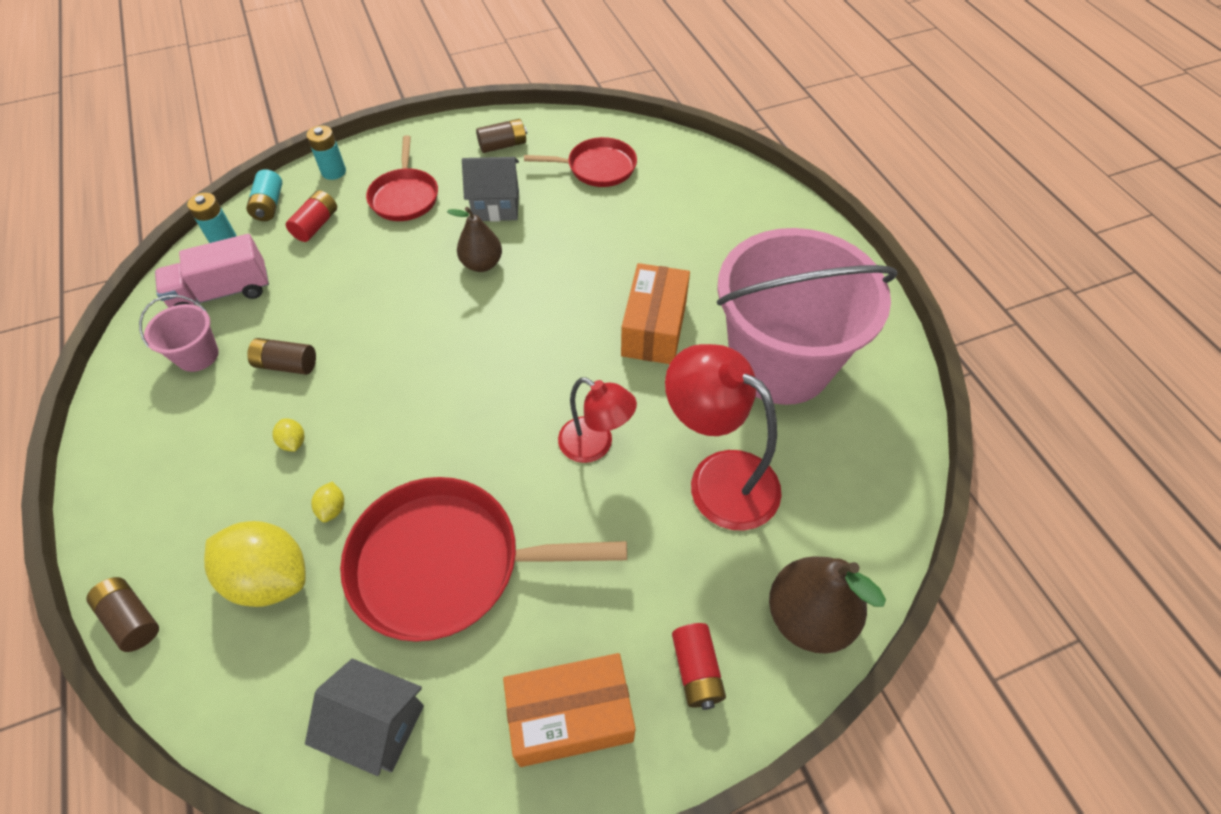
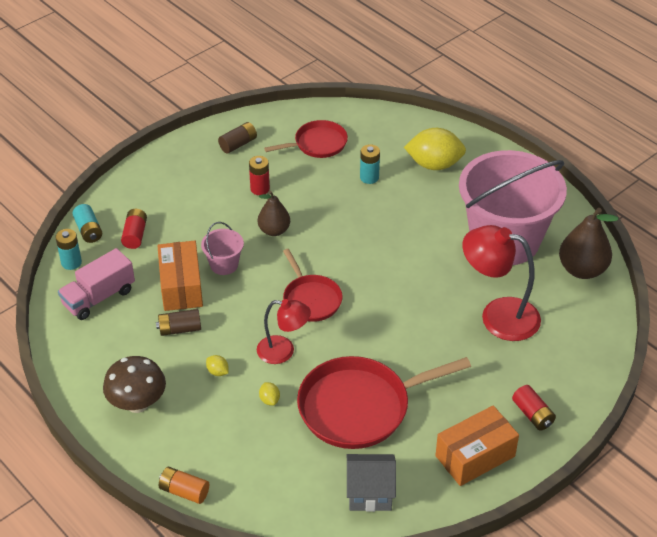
camera: 20 degrees left, 10 degrees down
(131, 619) = (184, 491): brown battery -> orange battery
(166, 456) = (137, 403): none -> brown mushroom
(197, 355) = (112, 340): pink bucket -> pink bucket (224, 264)
(270, 578) = (256, 446): yellow lemon -> yellow lemon (434, 164)
(333, 172) = (121, 194): turquoise battery -> turquoise battery (369, 177)
(405, 197) = (188, 199): red pan -> red pan (311, 299)
(496, 206) = (260, 189): grey house -> red battery
(595, 445) = (414, 319): red lamp -> red lamp (283, 351)
(654, 328) = (414, 241): orange box -> orange box (181, 286)
(808, 617) = (582, 371): brown pear -> brown pear (582, 269)

